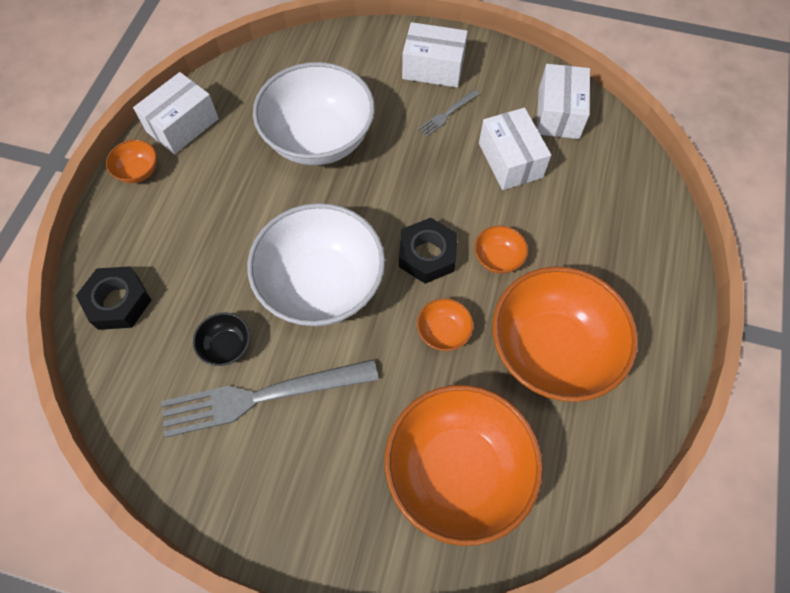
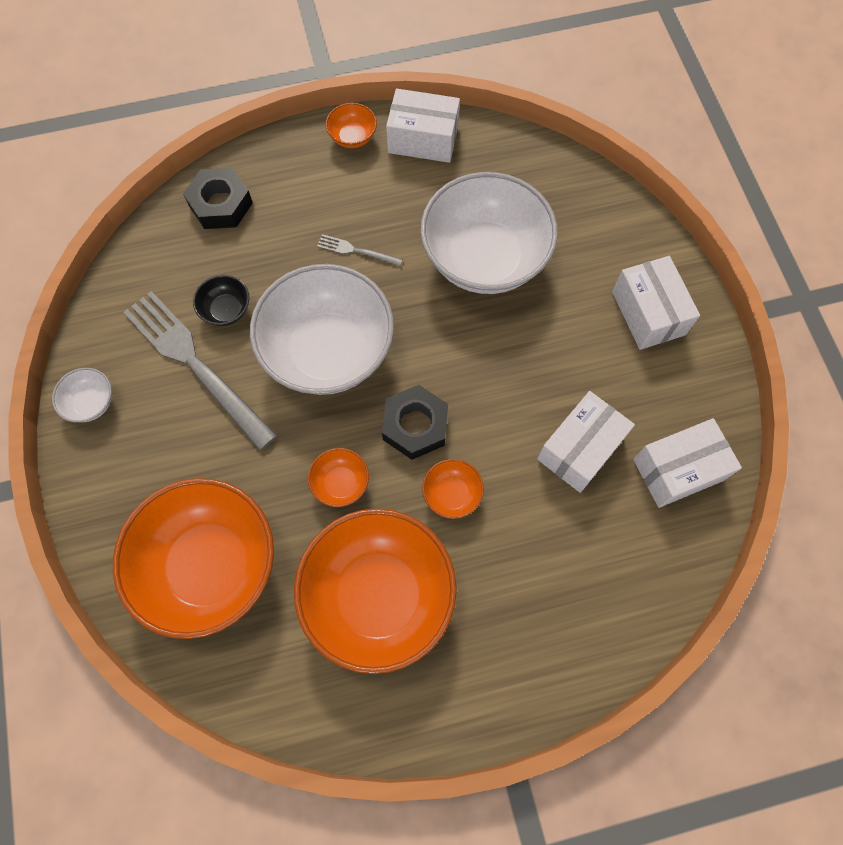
camera: 60 degrees right, 5 degrees up
(236, 509) = (91, 403): none -> white bowl
(447, 114) = (597, 357): grey fork -> grey fork (357, 251)

